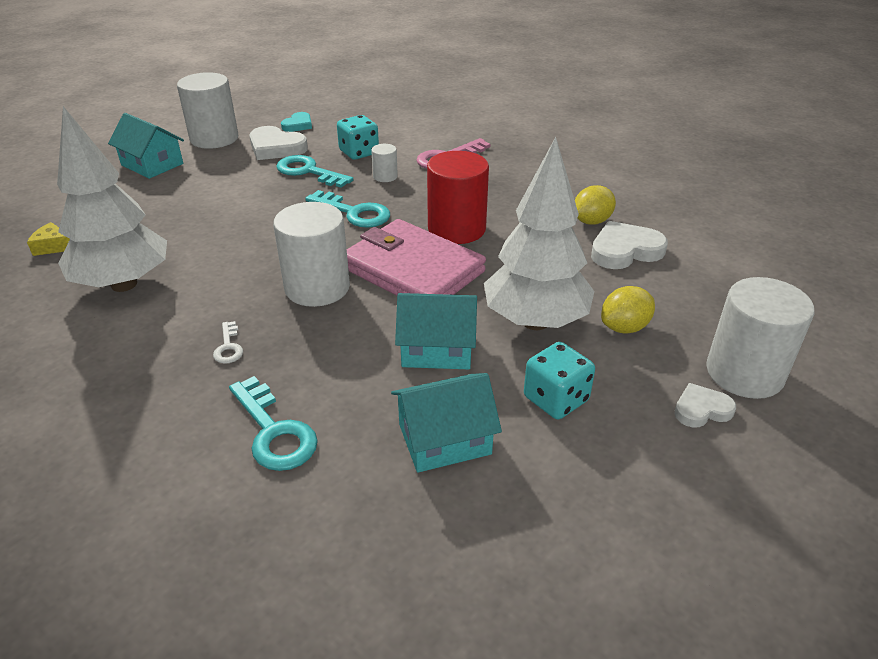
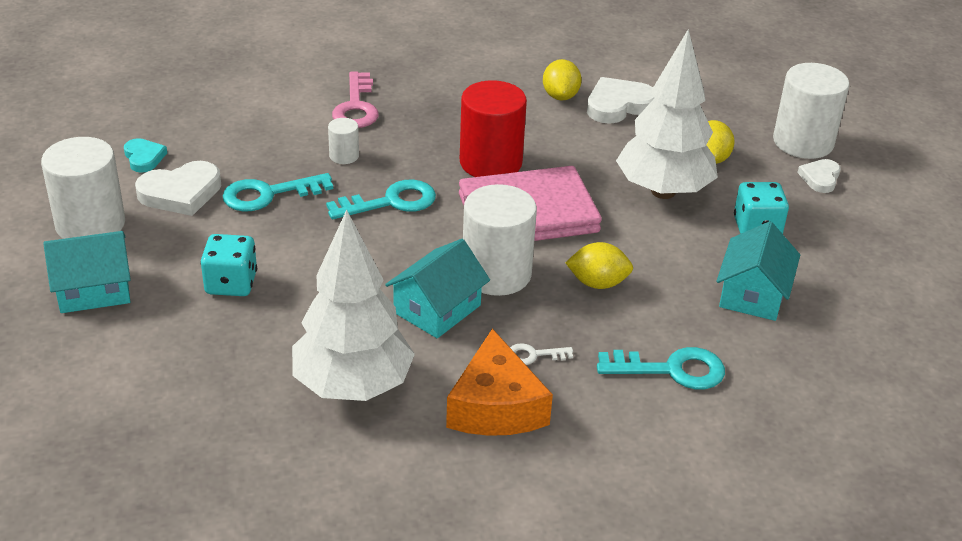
camera: 55 degrees left, 0 degrees up
(53, 246) = (207, 416): yellow cheese -> none
(147, 354) = (496, 406): none -> orange cheese
(228, 347) = (534, 355): white key -> white key turned 150 degrees clockwise
(358, 340) = (597, 283): none -> yellow lemon
(359, 152) = (270, 148): turquoise dice -> turquoise dice (231, 283)
(437, 349) = (649, 251): turquoise house -> turquoise house (437, 309)
(625, 250) = (618, 105): white heart -> white heart turned 45 degrees clockwise

